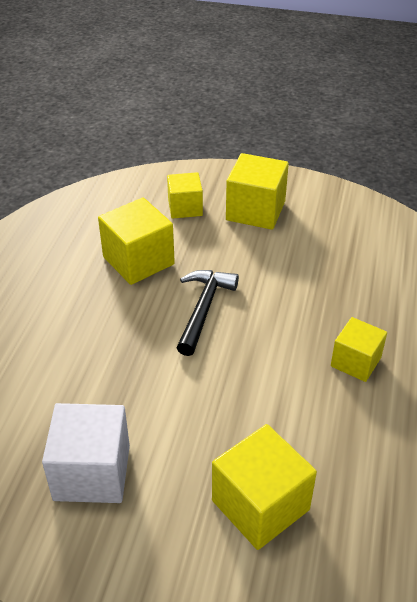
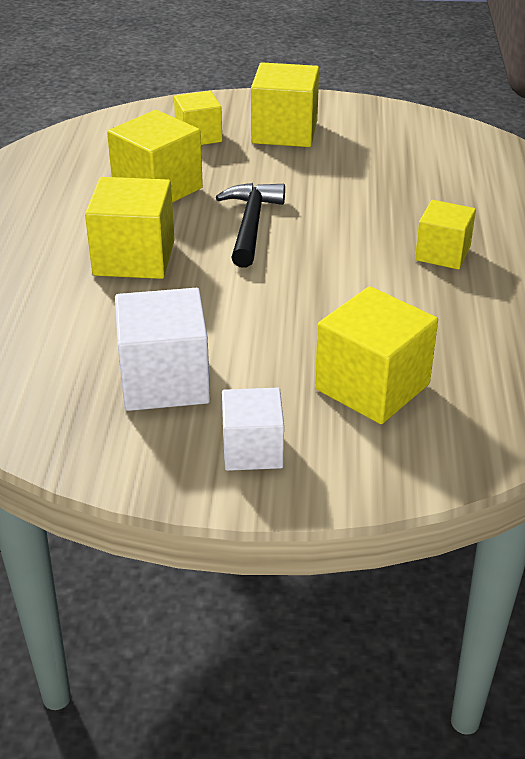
camera: 10 degrees left, 5 degrees down
(101, 333) = (134, 258): none -> yellow cube
(144, 561) = (252, 450): none -> white cube

